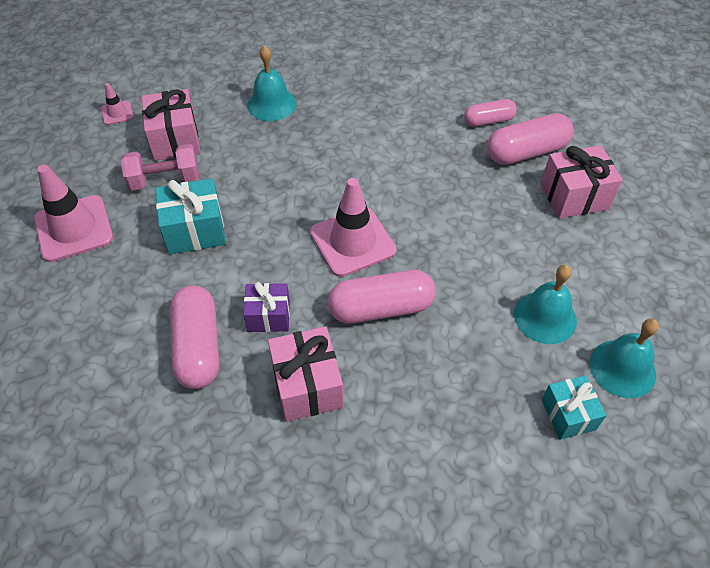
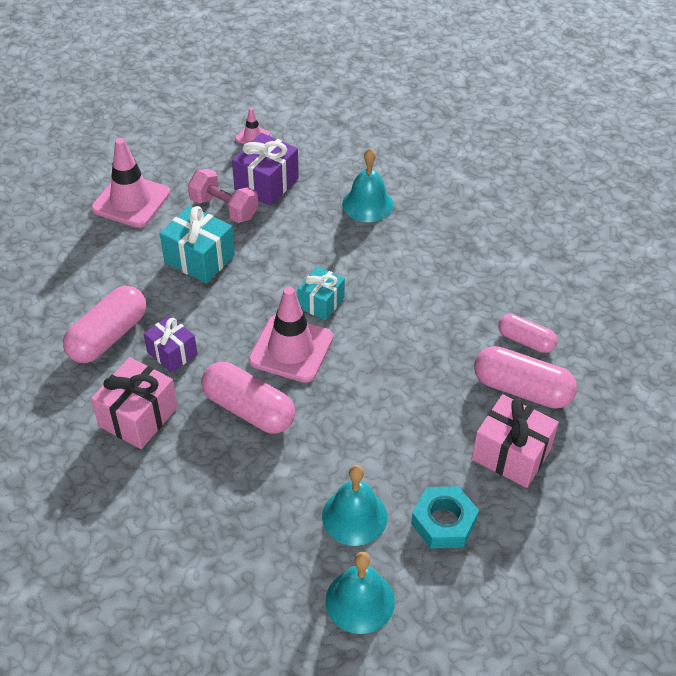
camera: 45 degrees right, 5 degrees down
(175, 139) = (266, 184): pink gift -> purple gift
(568, 415) = (275, 590): turquoise gift -> turquoise gift (321, 302)
(597, 271) = (443, 522): none -> turquoise nut

